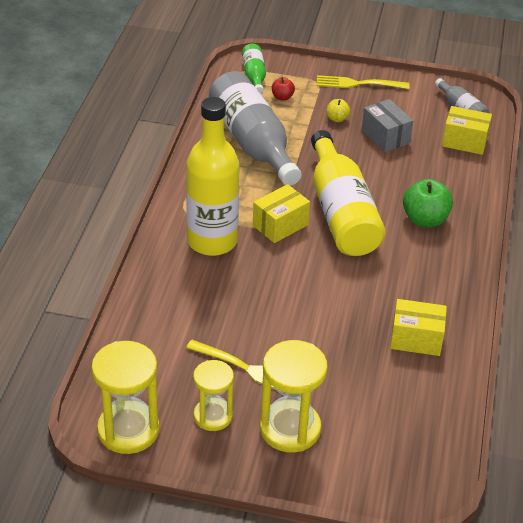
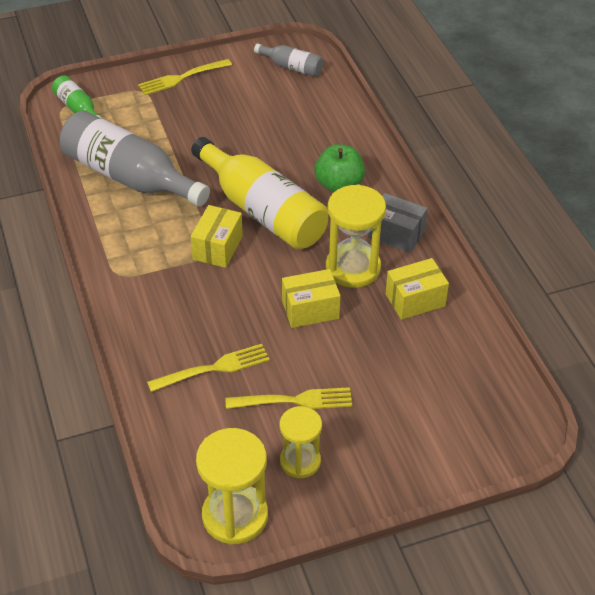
camera: 30 degrees left, 5 degrees up
(201, 314) = (213, 369): none -> yellow fork
(212, 241) = (167, 292): yellow bottle -> none
(282, 97) = (122, 119): red apple -> none
(290, 429) = (375, 437): yellow hourglass -> yellow hourglass (353, 268)
(337, 119) = (189, 120): yellow apple -> none
(385, 137) = (245, 120): grey box -> grey box (396, 234)
(464, 141) = (317, 96): yellow box -> yellow box (310, 310)

